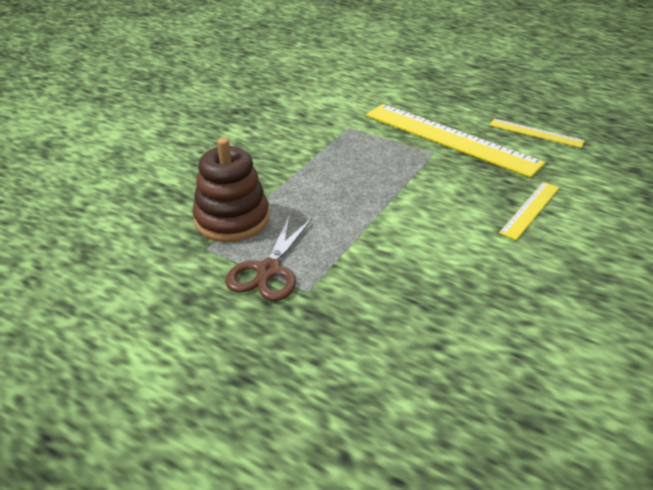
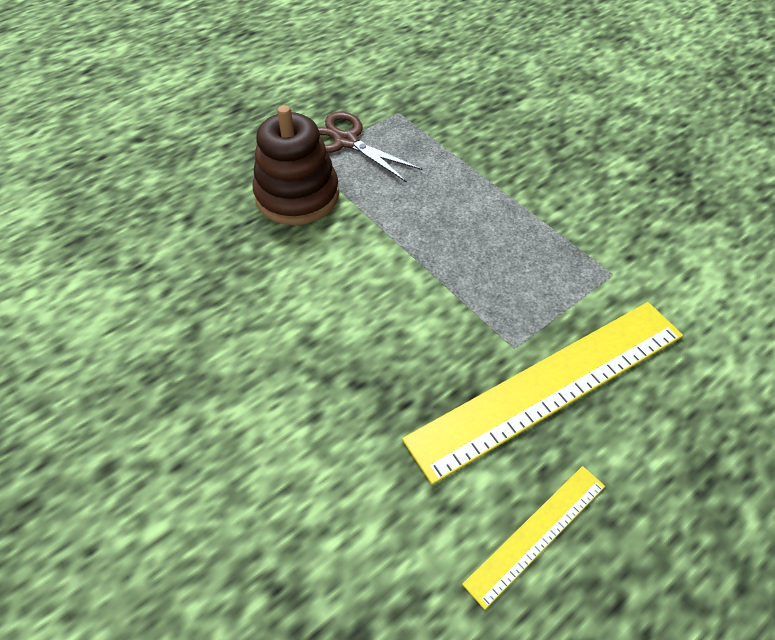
camera: 110 degrees right, 15 degrees up
(232, 219) = (436, 133): brown stacking toy -> brown stacking toy (297, 196)
(530, 209) = (329, 395): yellow ruler -> none

